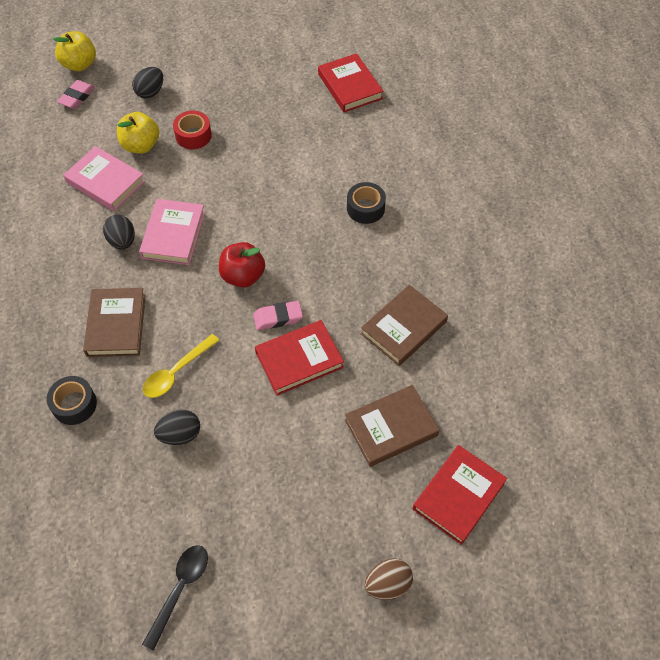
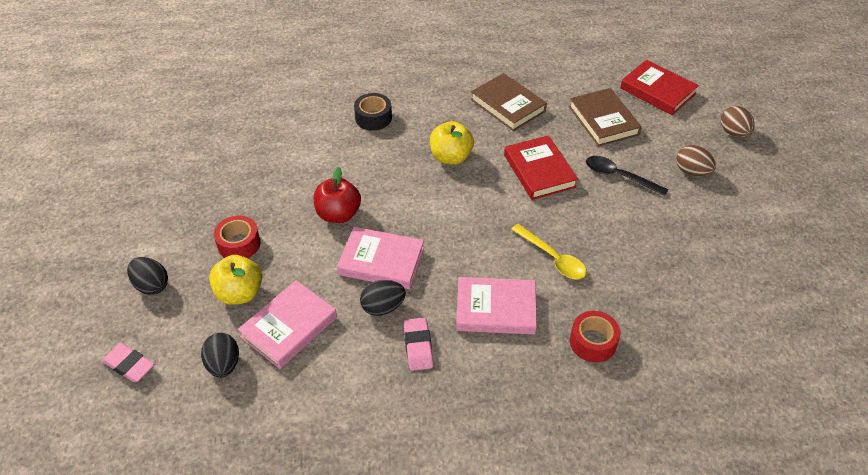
camera: 85 degrees left, 10 degrees down
(74, 404) = (593, 342): black tape -> red tape
(79, 64) = (65, 366): yellow apple -> yellow apple (451, 157)
(116, 325) = (495, 309): brown book -> pink book
(180, 434) = (620, 255): black egg -> black egg (224, 364)
(180, 589) = (765, 254): black spoon -> black spoon (618, 176)
(243, 276) = (442, 206): red apple -> red apple (338, 214)
(278, 318) = (493, 183): pink eraser -> pink eraser (418, 346)
(310, 522) = (691, 172): none -> brown egg
(350, 86) = (209, 117): red book -> none

